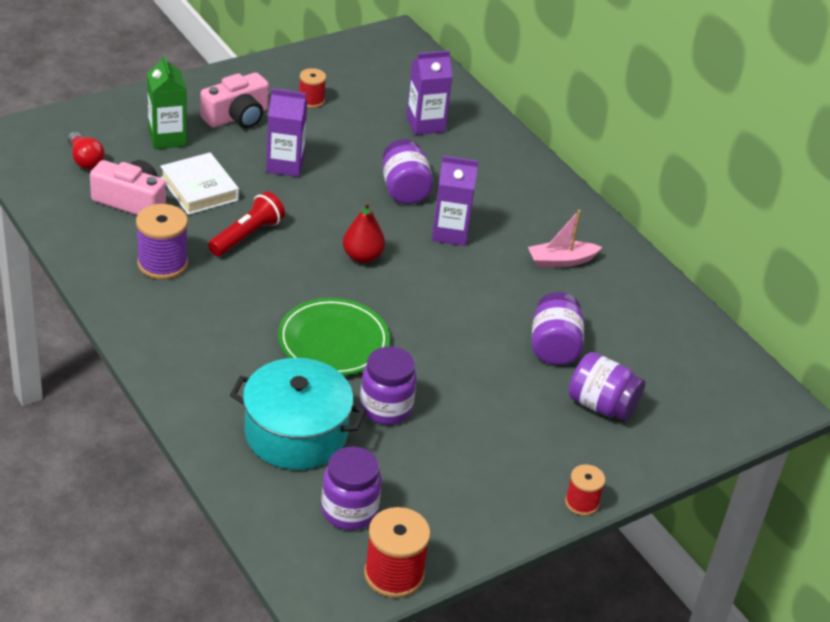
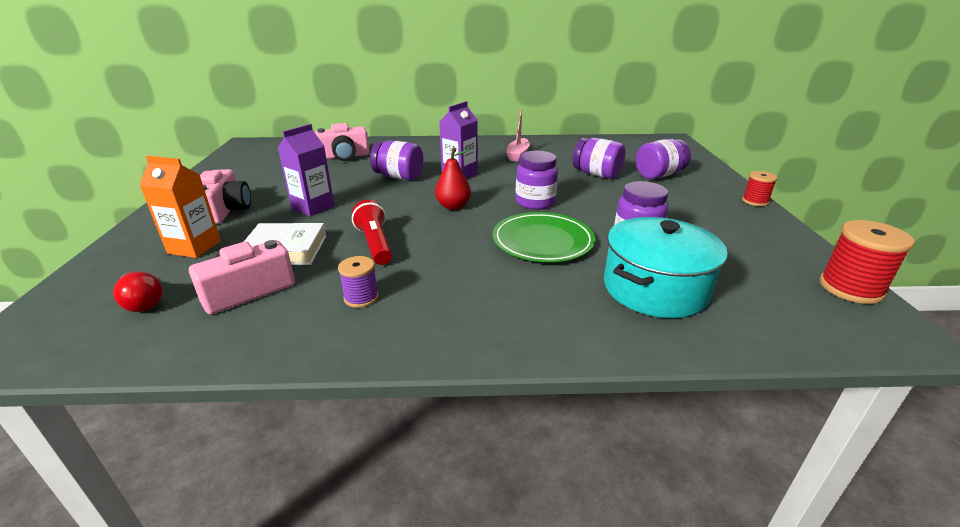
camera: 55 degrees left, 10 degrees down
(85, 160) = (142, 302): red light bulb -> red light bulb turned 45 degrees clockwise
(162, 263) = (361, 297): purple spool -> purple spool, size x0.60
(167, 138) = (194, 247): green carton -> orange carton
(311, 100) = (259, 181): red spool -> none
(349, 511) = (766, 288): purple jar -> purple jar (535, 202)
(425, 124) = (344, 156): purple carton -> pink camera

